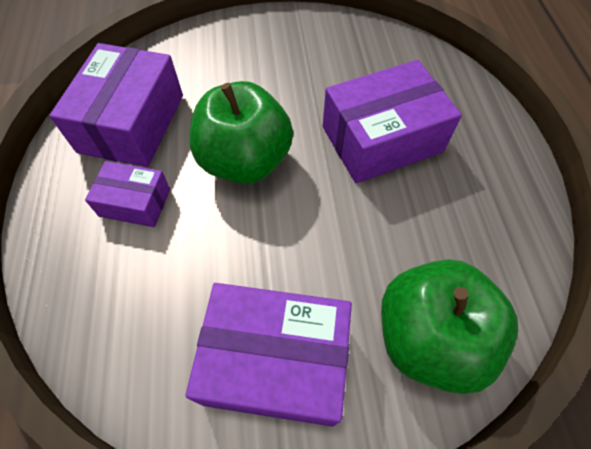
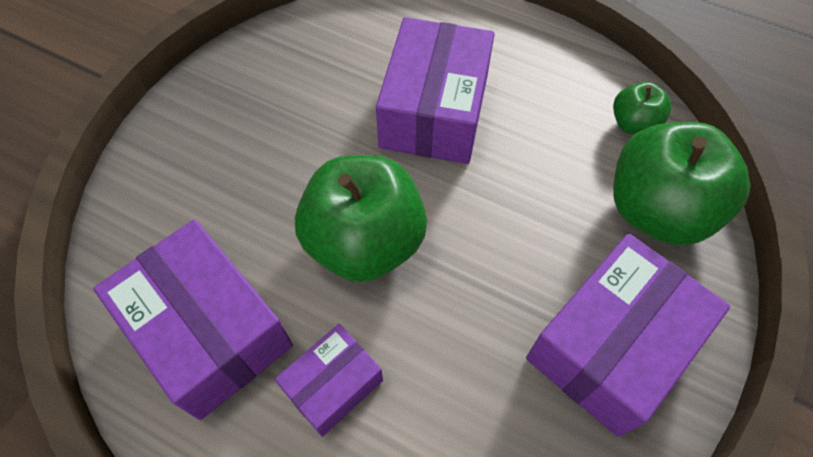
camera: 55 degrees left, 0 degrees up
(499, 276) = (633, 124): none -> green apple

